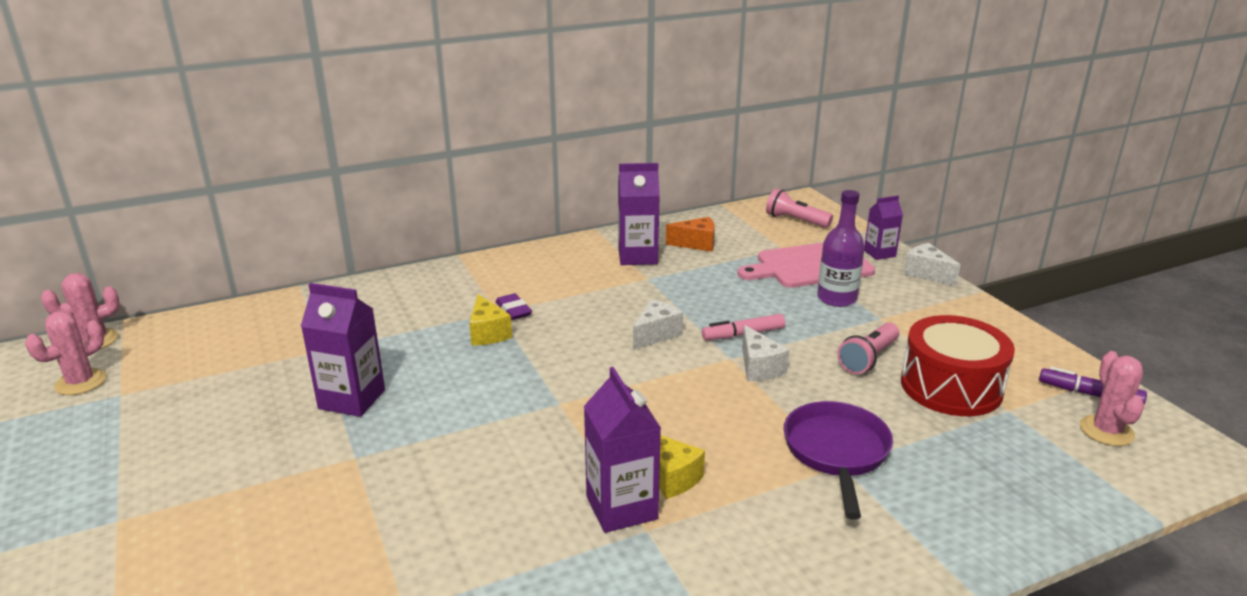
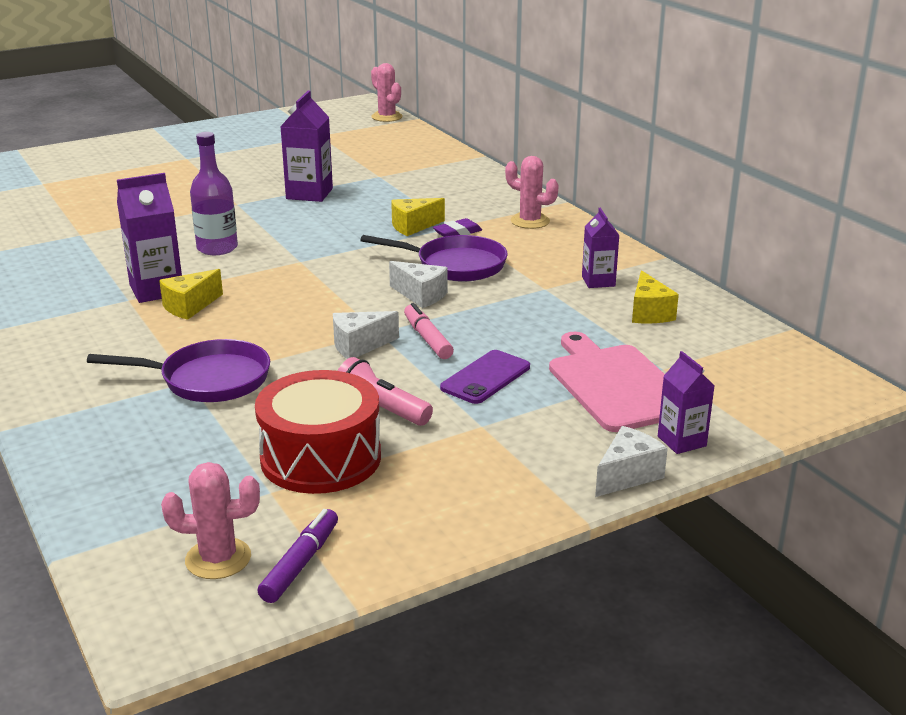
camera: 85 degrees right, 0 degrees up
(81, 382) = (333, 124): pink cactus -> pink cactus (530, 221)
(592, 315) = (455, 265): none -> purple pan
(637, 256) = (598, 281): purple carton -> purple carton, size x0.62
(696, 244) = (649, 313): orange cheese -> yellow cheese
(795, 220) = (765, 381): pink flashlight -> none
(807, 312) = (485, 377): none -> purple phone
(836, 298) = (527, 398): purple bottle -> purple bottle (217, 248)

